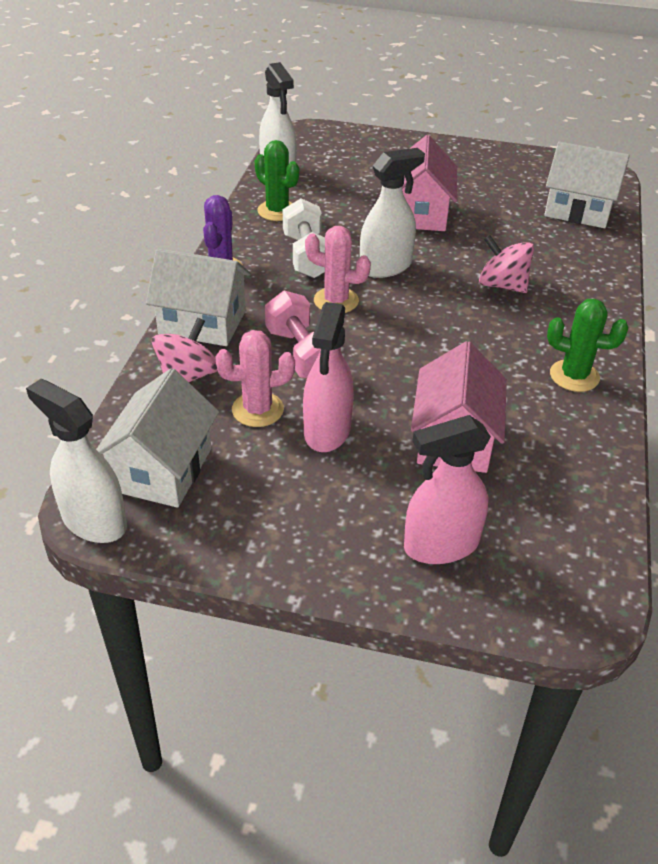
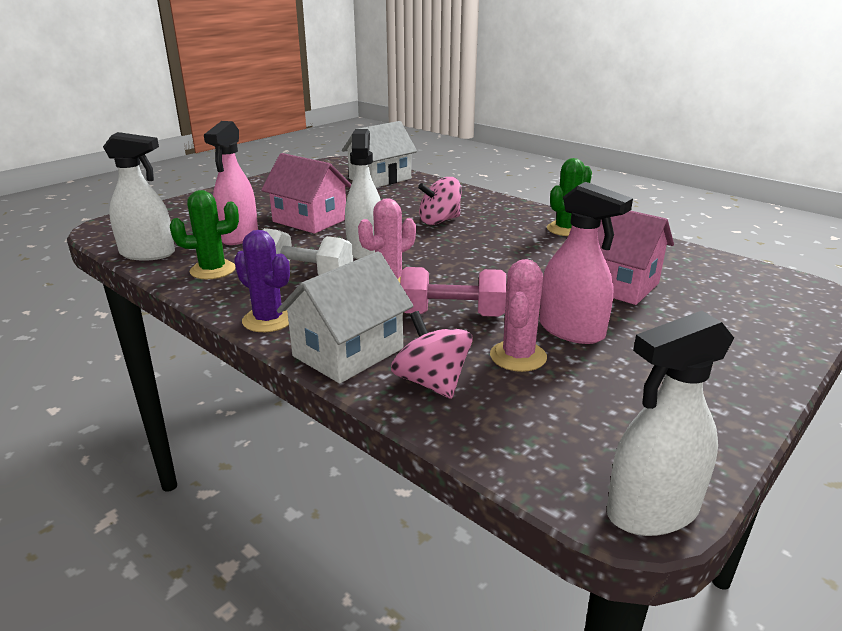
camera: 60 degrees left, 15 degrees down
(162, 469) = (581, 436): white house -> none
(440, 545) = (737, 321): pink spray bottle -> pink spray bottle (239, 236)

